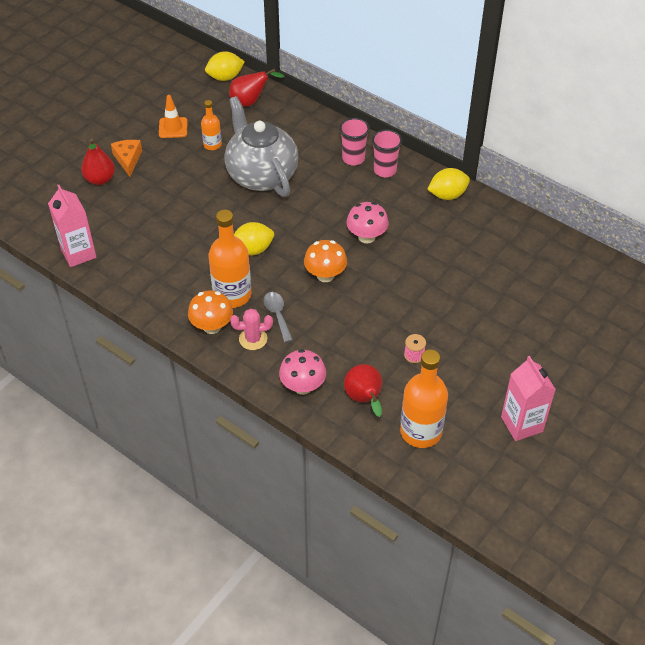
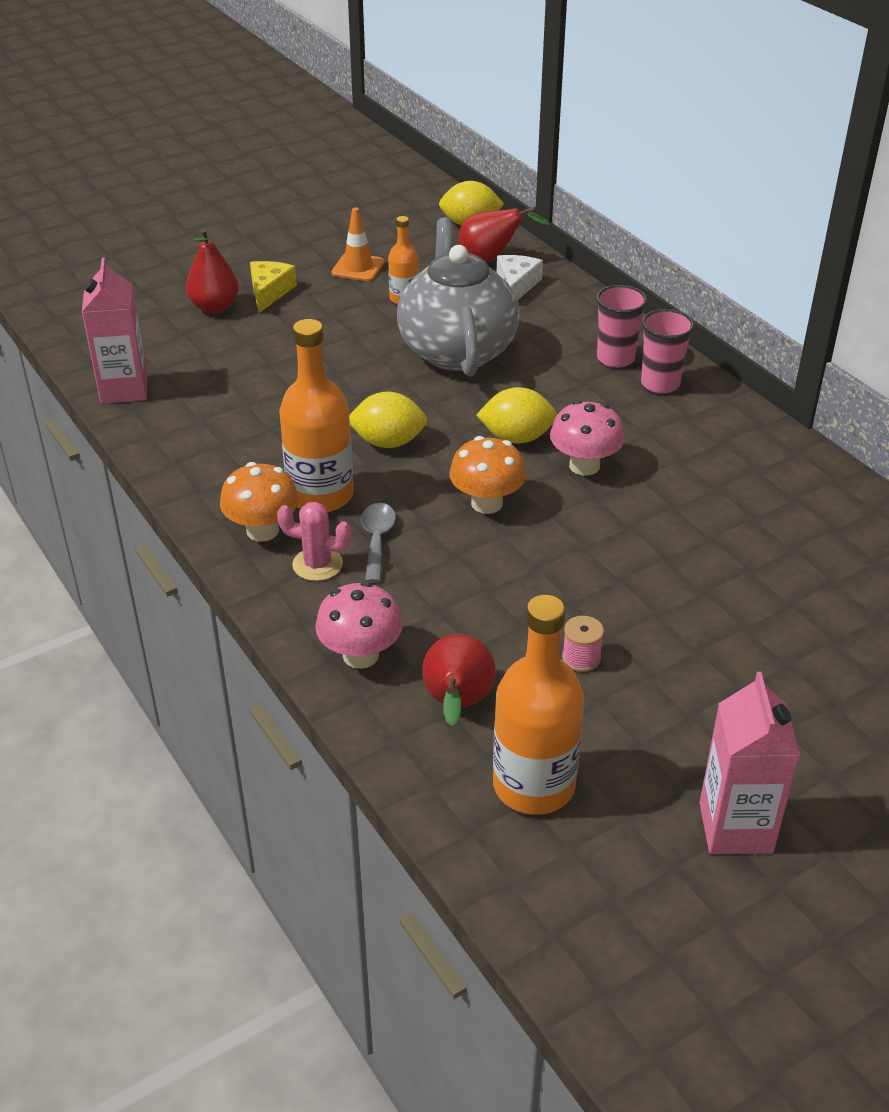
camera: 20 degrees right, 10 degrees down
(128, 159) = (269, 292): orange cheese -> yellow cheese
(274, 119) = (516, 285): none -> white cheese
(447, 195) = (752, 438): yellow lemon -> yellow lemon (516, 438)

